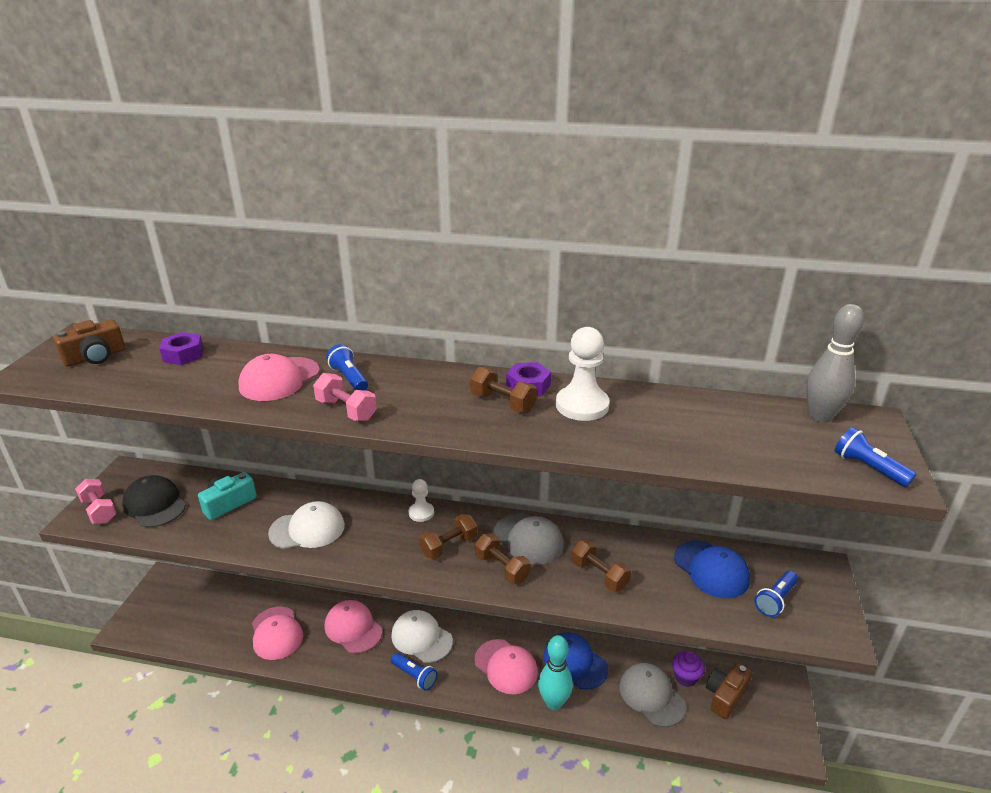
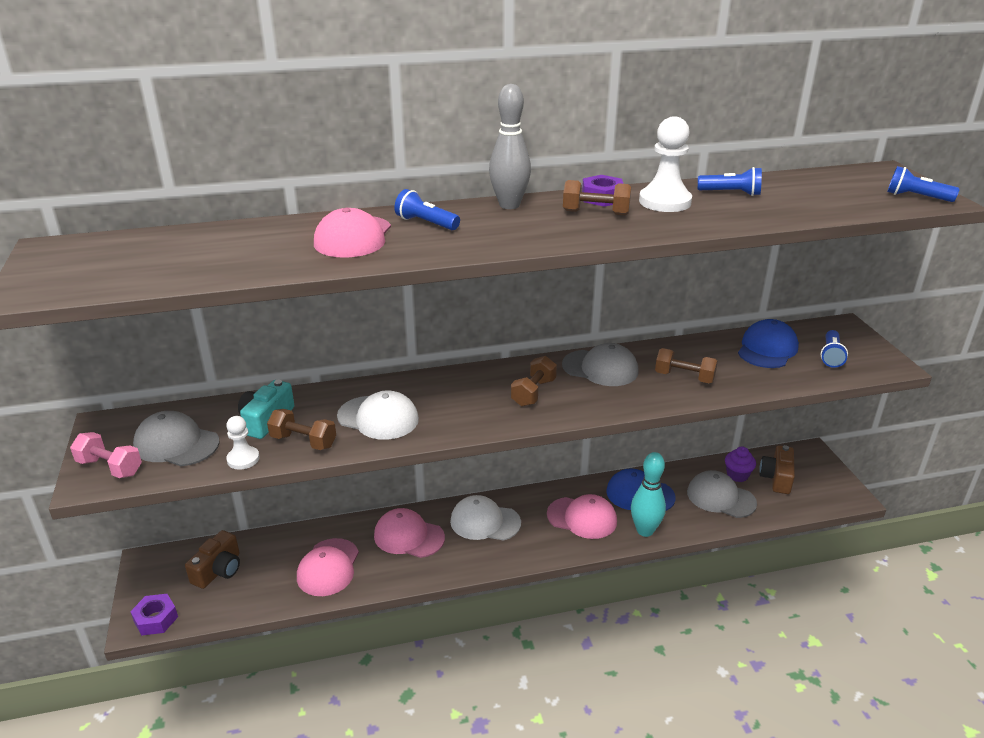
camera: 25 degrees left, 0 degrees up
(95, 357) = (102, 260): brown camera -> brown camera (218, 570)
(154, 504) = (176, 444): black cap -> grey cap
(183, 354) = (212, 238): purple nut -> purple nut (156, 619)
(276, 633) = (328, 567): pink cap -> pink cap turned 60 degrees clockwise
(307, 529) = (378, 418): white cap -> white cap turned 60 degrees clockwise
(346, 410) = (457, 245): pink dumbbell -> none
(414, 676) = (502, 554): blue flashlight -> blue flashlight (731, 193)
(421, 513) = (482, 375): white pawn -> white pawn (243, 459)
(502, 568) = (597, 395): brown dumbbell -> brown dumbbell (303, 441)
(711, 569) = (767, 349): blue cap -> blue cap turned 90 degrees counterclockwise
(820, 416) = (849, 174): grey bowling pin -> grey bowling pin (509, 205)

